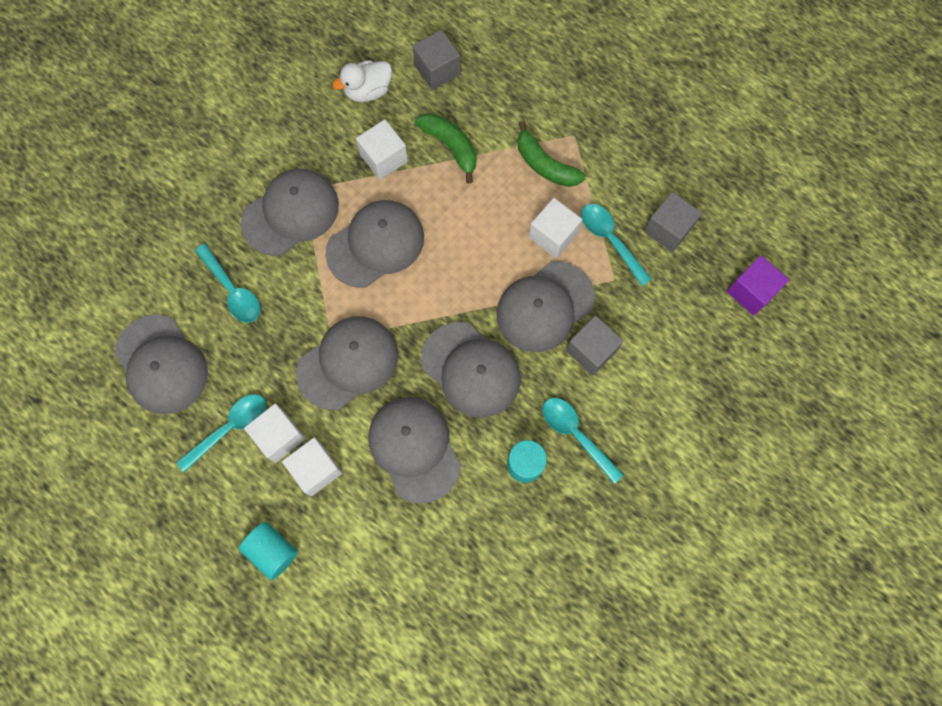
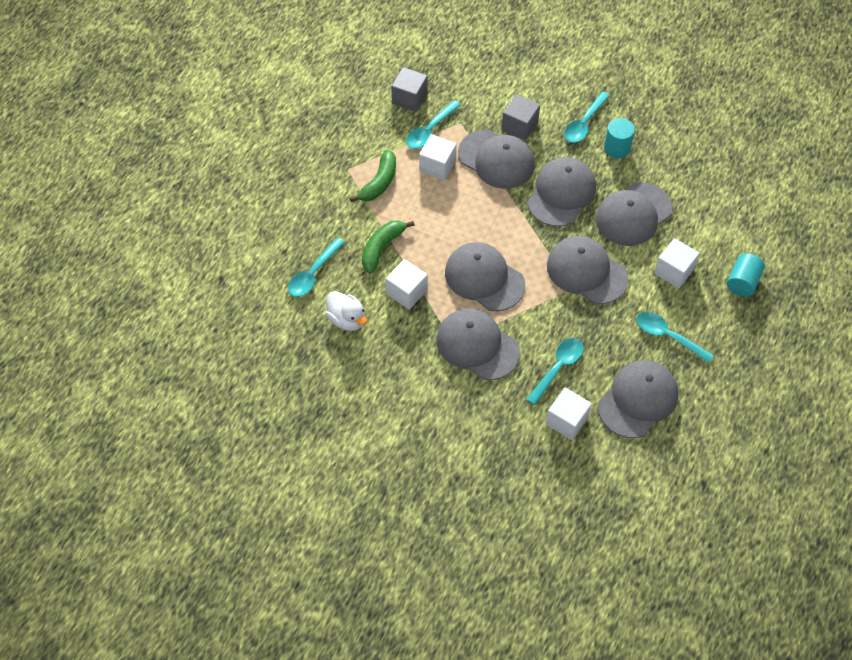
camera: 105 degrees left, 15 degrees down
(279, 436) = (660, 301): white cube -> white cube (567, 420)
(437, 70) = (313, 274): grey cube -> turquoise spoon
(751, 291) = (442, 45): purple cube -> none

